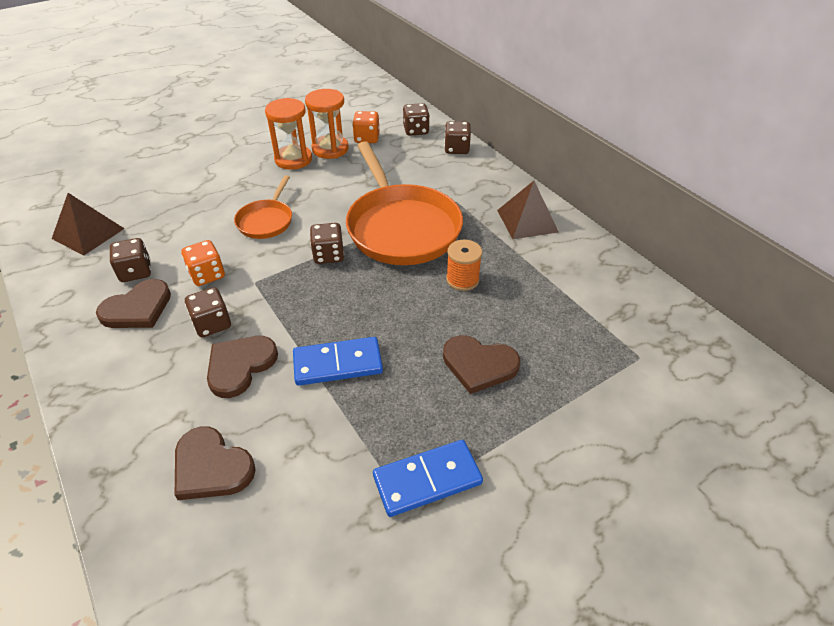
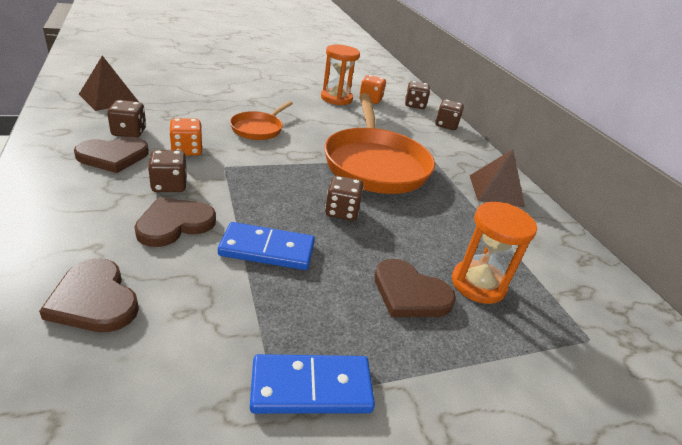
camera: 10 degrees right, 10 degrees down
(293, 159) = (302, 97): orange hourglass -> orange hourglass (478, 284)
(328, 255) = (300, 165): brown dice -> brown dice (341, 211)
(462, 279) = (418, 217): orange spool -> none

